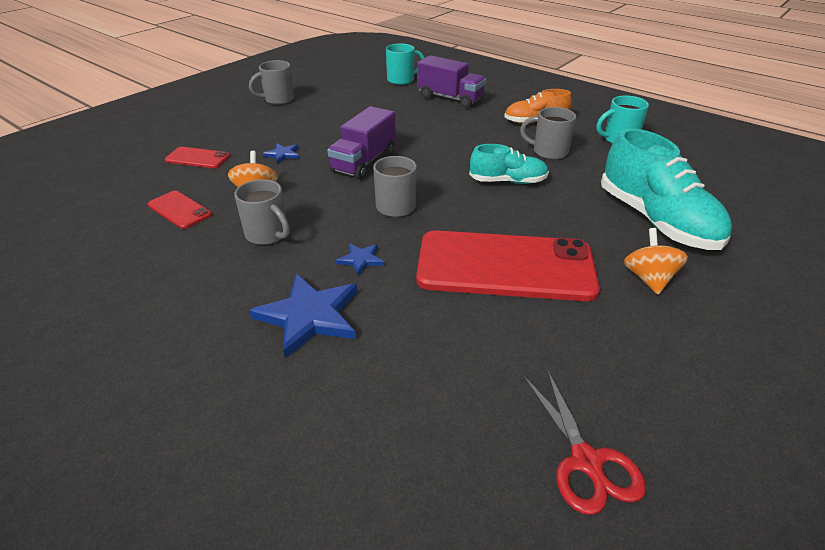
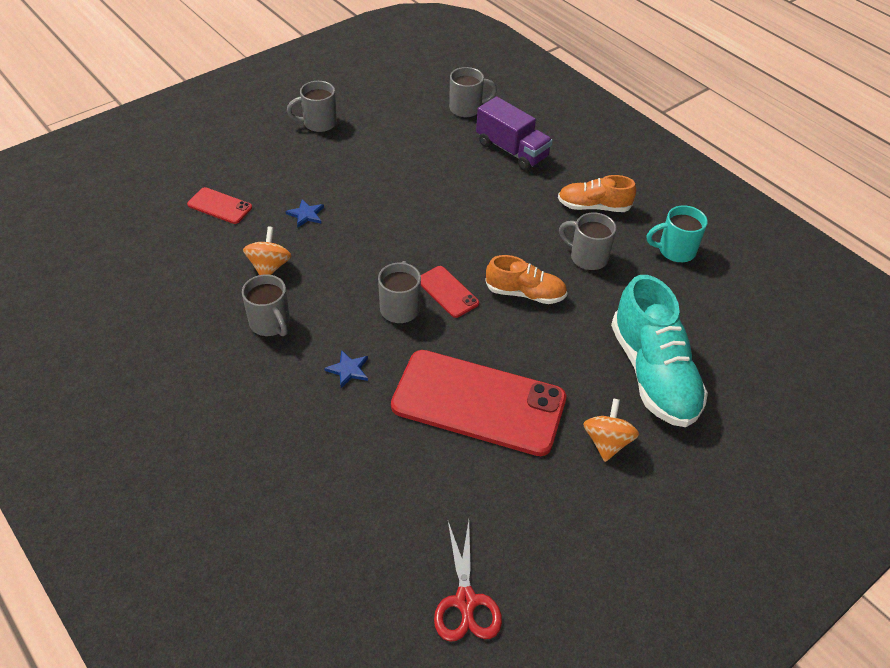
camera: 10 degrees right, 10 degrees up
(179, 210) = (194, 277): red phone -> red phone (447, 292)
(309, 316) = (288, 425): blue star -> none
(364, 162) = (386, 240): purple truck -> none
(402, 80) = (467, 108): turquoise mug -> grey mug
(508, 181) = (525, 293): turquoise shoe -> orange shoe

